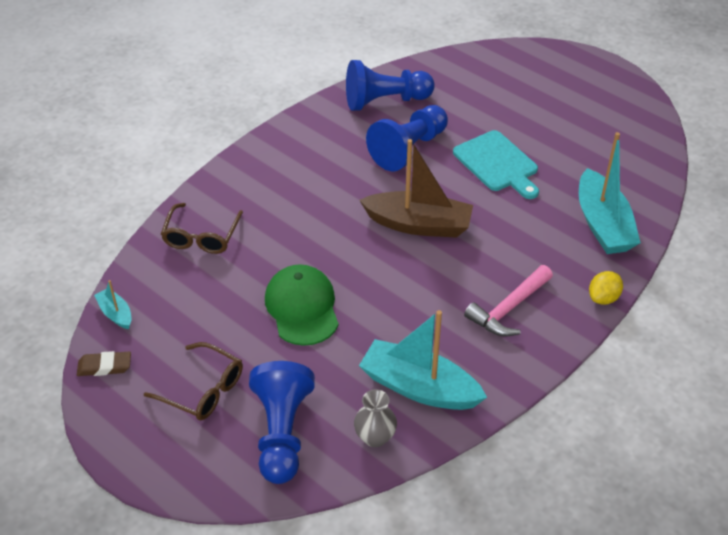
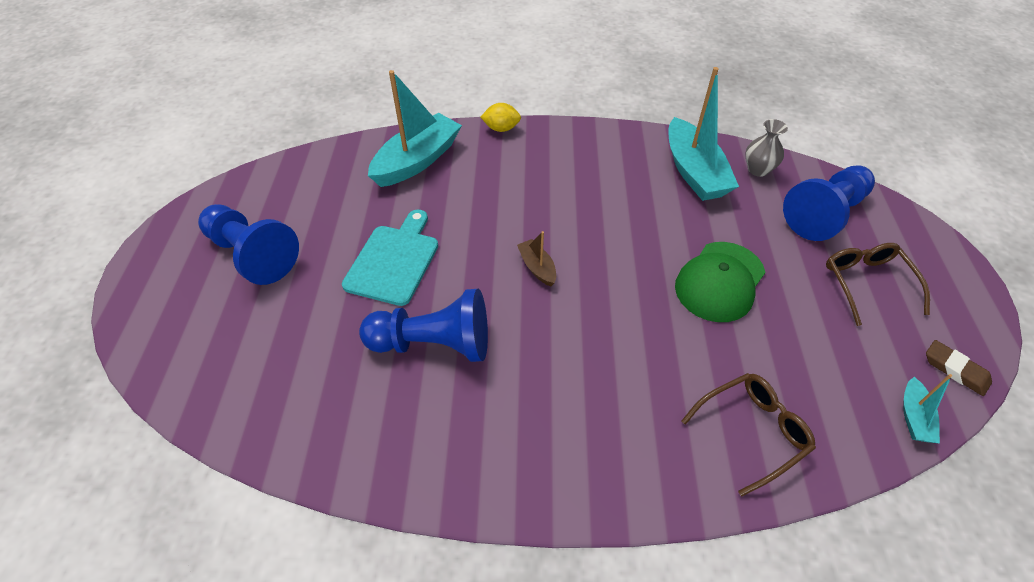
camera: 130 degrees left, 5 degrees up
(385, 101) = (360, 427): blue pawn -> blue pawn (252, 255)
(419, 224) = (537, 267): brown boat -> brown boat, size x0.47
(509, 309) = (568, 166): pink hammer -> none

